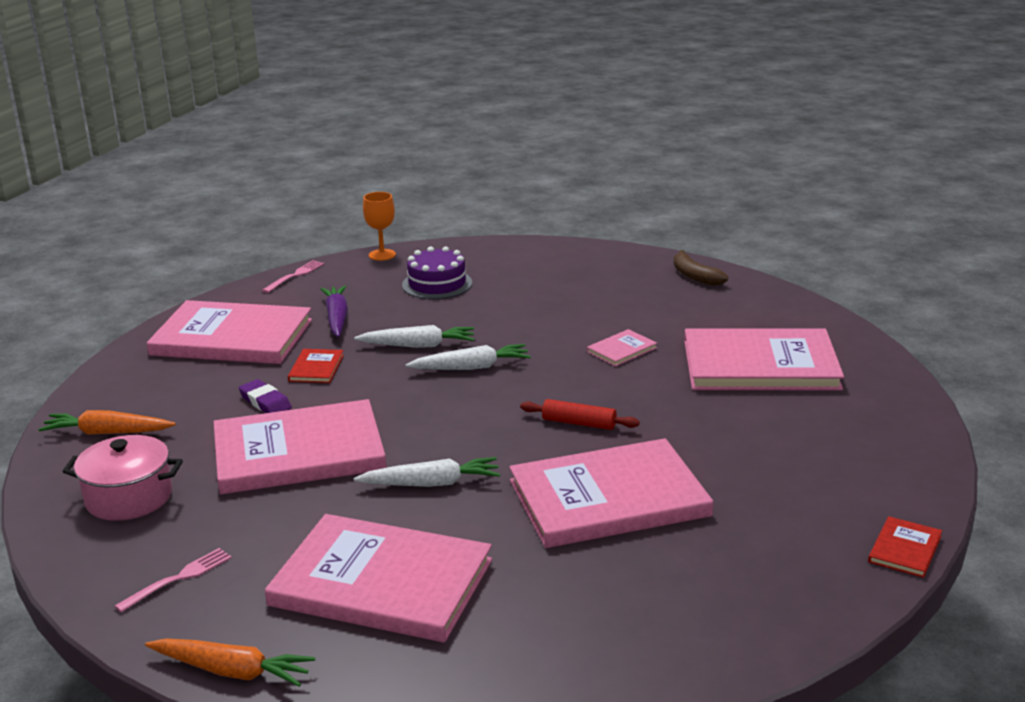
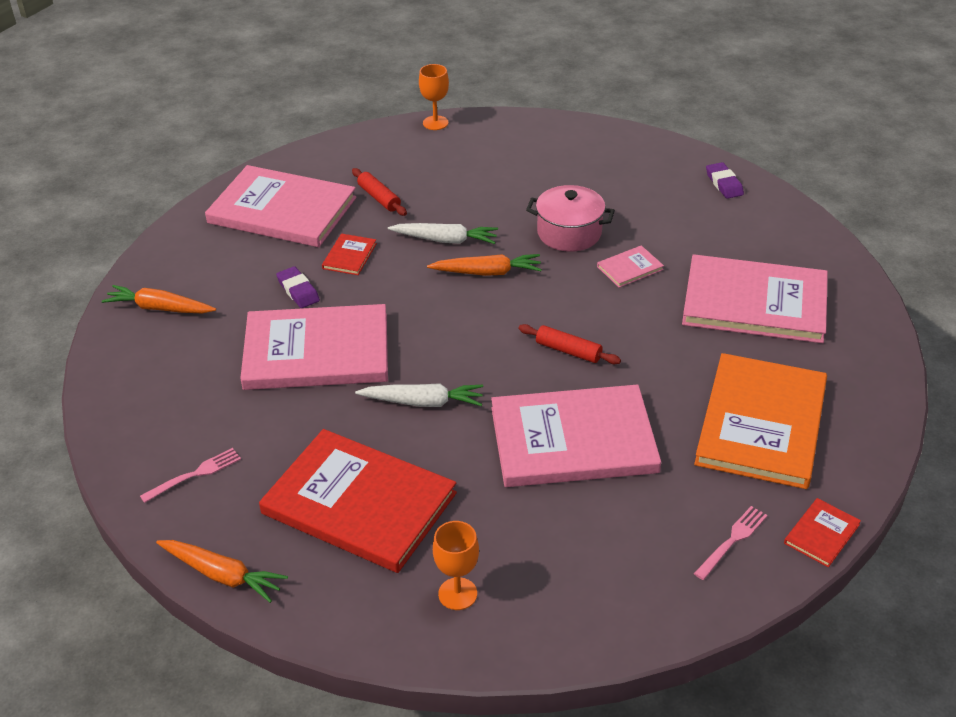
camera: 10 degrees right, 15 degrees up
(129, 497) = (167, 383): pink pot -> pink pot (569, 233)
(295, 276) = (351, 140): pink fork -> pink fork (732, 541)
(337, 318) = (379, 198): purple carrot -> red rolling pin
(382, 582) = (359, 503): pink book -> red book
(437, 284) = (478, 166): purple cake -> none
(471, 367) = (487, 272): white carrot -> orange carrot
(520, 653) = (457, 594): none -> orange goblet
(695, 276) = (724, 184): brown banana -> purple eraser
(804, 462) = (761, 423): none -> orange book

